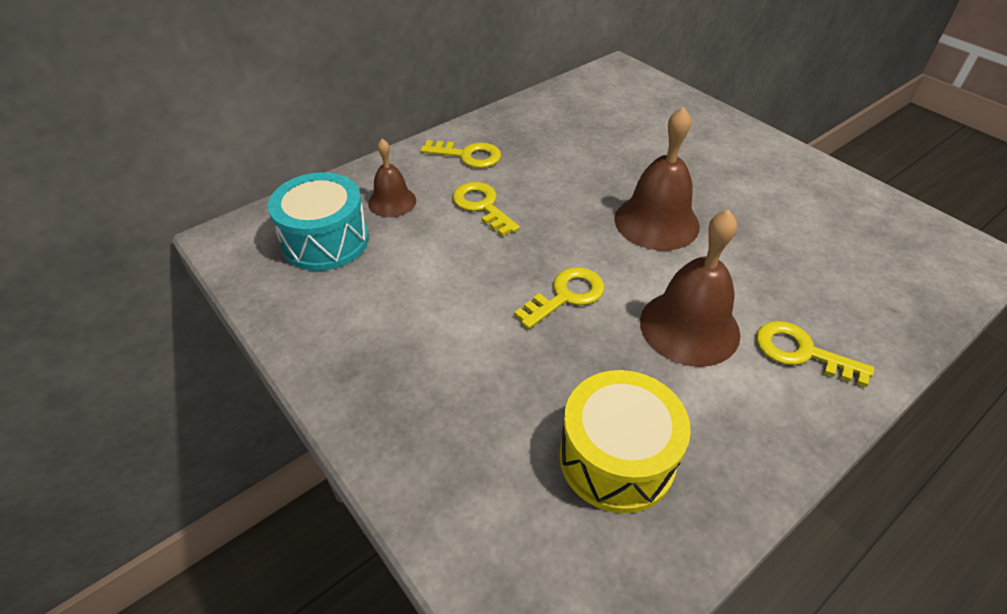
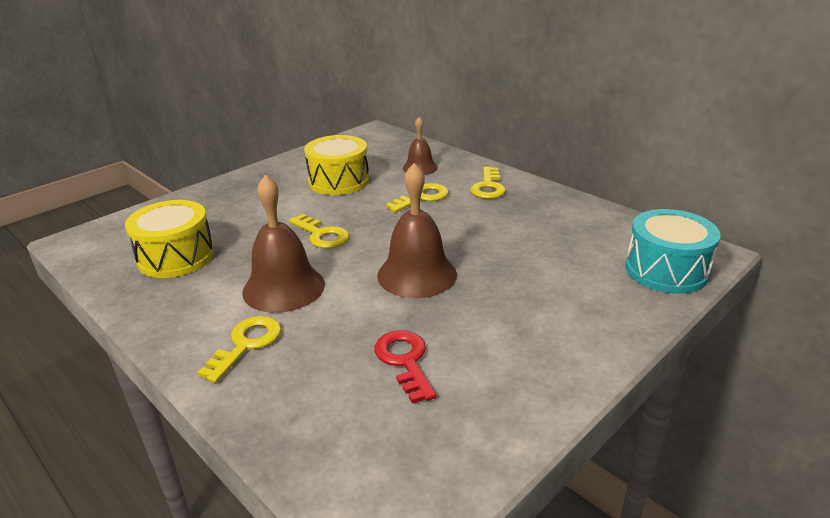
camera: 85 degrees right, 15 degrees down
(325, 241) = (375, 154): turquoise drum -> turquoise drum (666, 270)
(407, 280) = (339, 181): none -> yellow drum
(797, 238) = (405, 361): none -> red key

